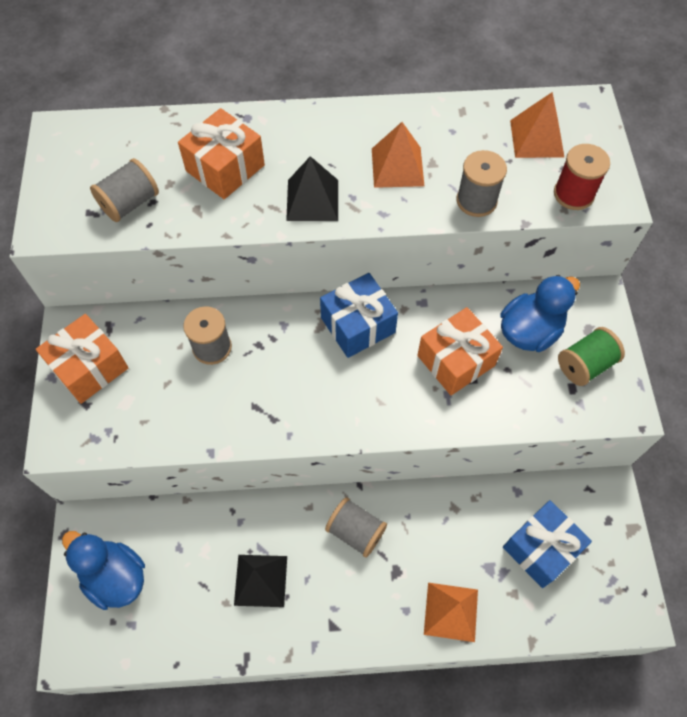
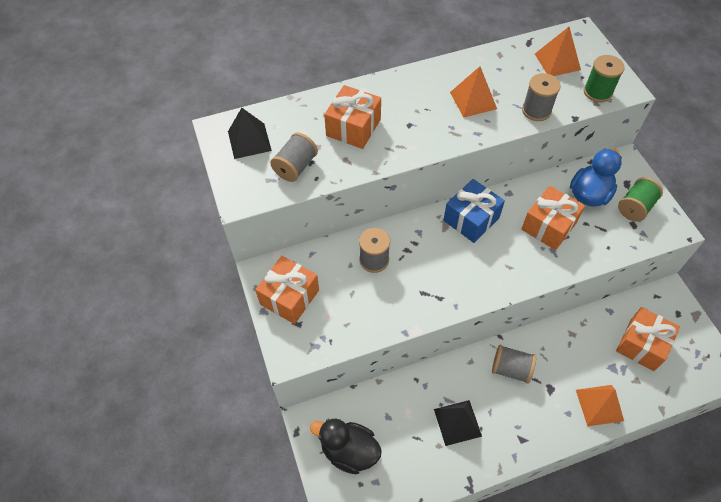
camera: 15 degrees left, 5 degrees down
(115, 576) = (349, 451): blue duck -> black duck
(312, 200) = (425, 135): black pyramid -> black pyramid (249, 140)
(541, 548) = (642, 345): blue gift -> orange gift
(573, 194) = (597, 92): red spool -> green spool

